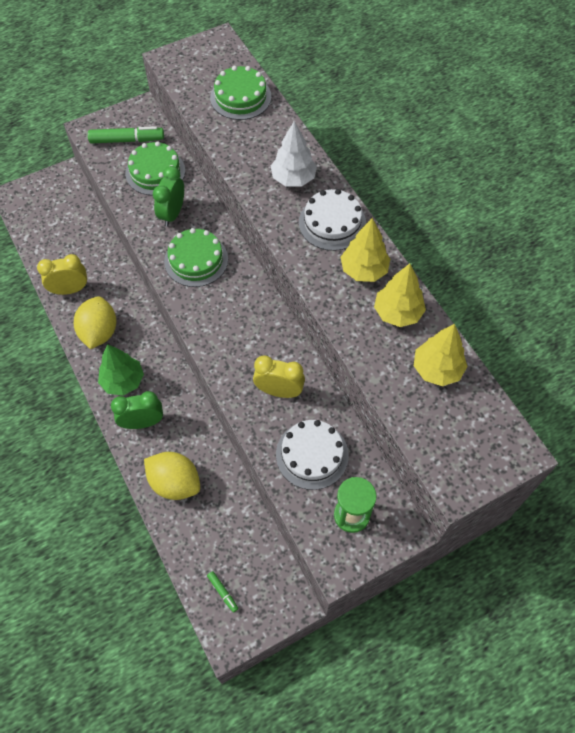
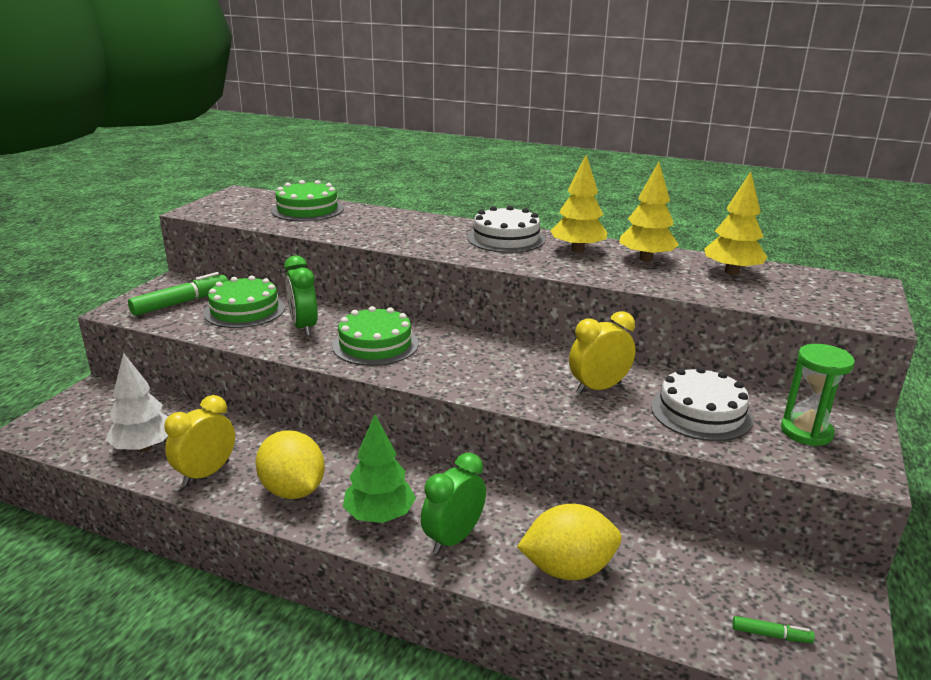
camera: 40 degrees left, 35 degrees down
(293, 178) = (430, 230): white tree -> white tree (144, 447)

